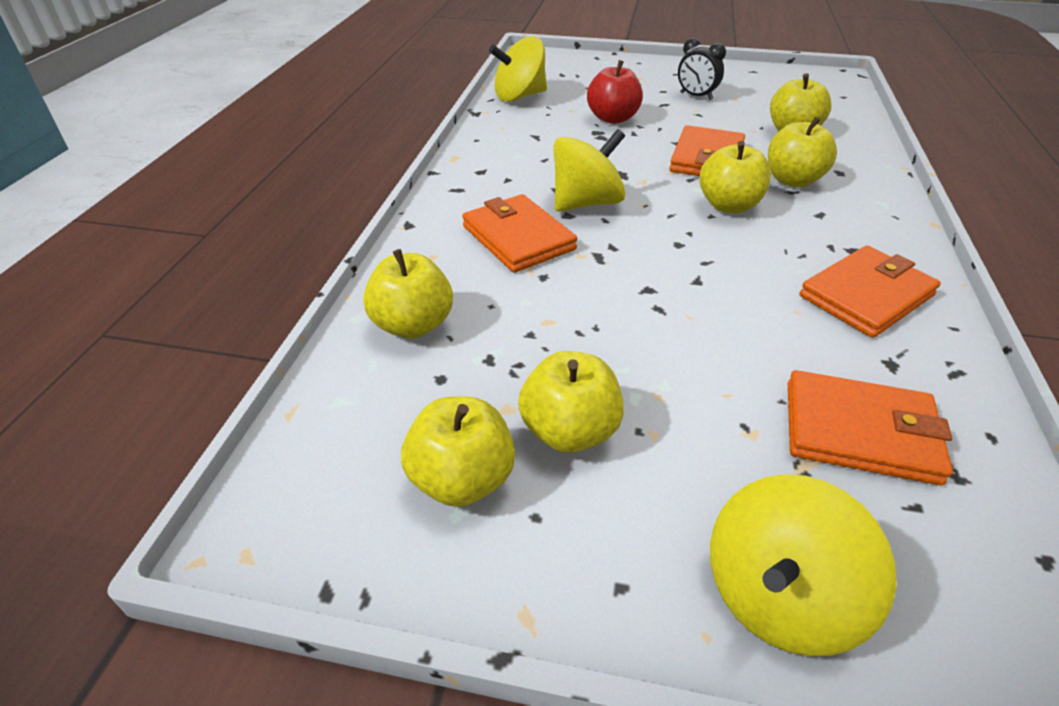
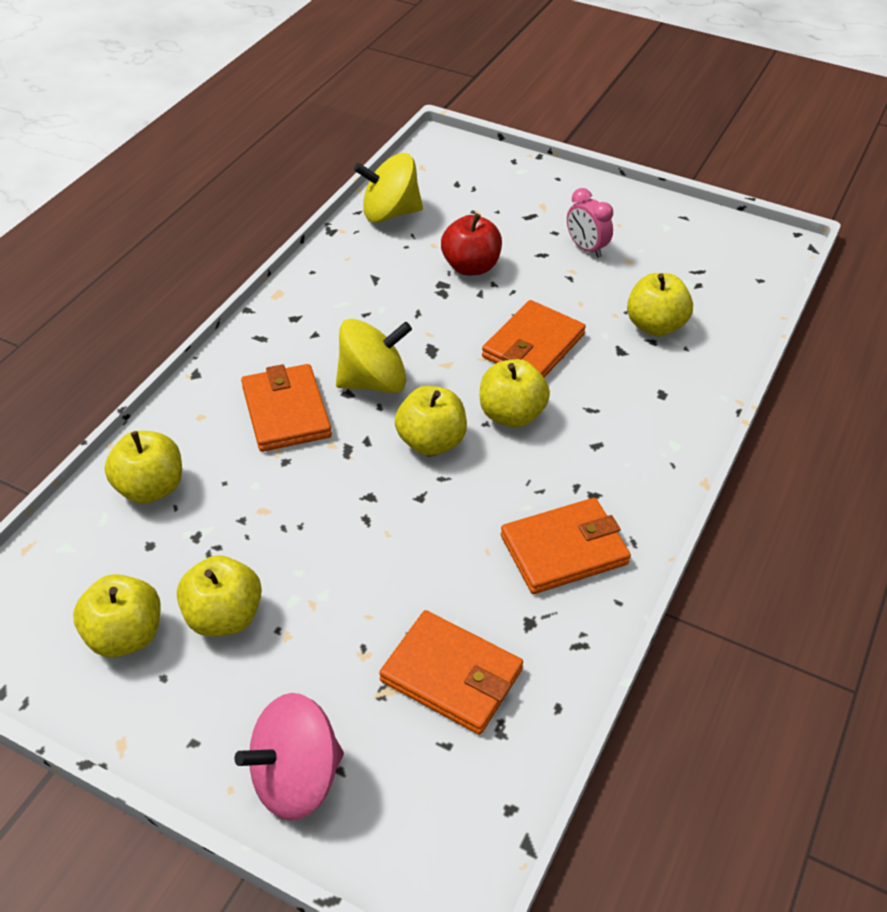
camera: 15 degrees right, 5 degrees up
(696, 96) = (586, 248): black clock -> pink clock
(778, 596) = (296, 777): yellow spinning top -> pink spinning top
(792, 180) = (602, 395): yellow apple -> yellow apple (431, 442)

